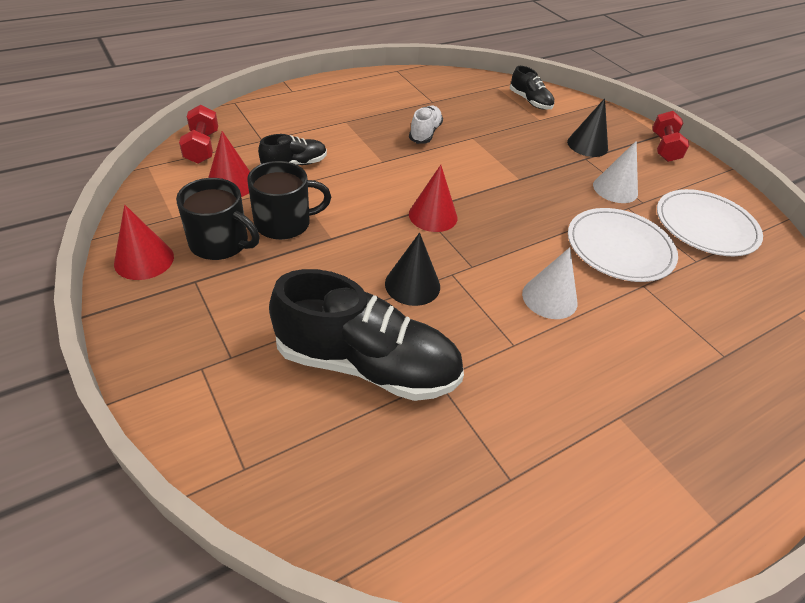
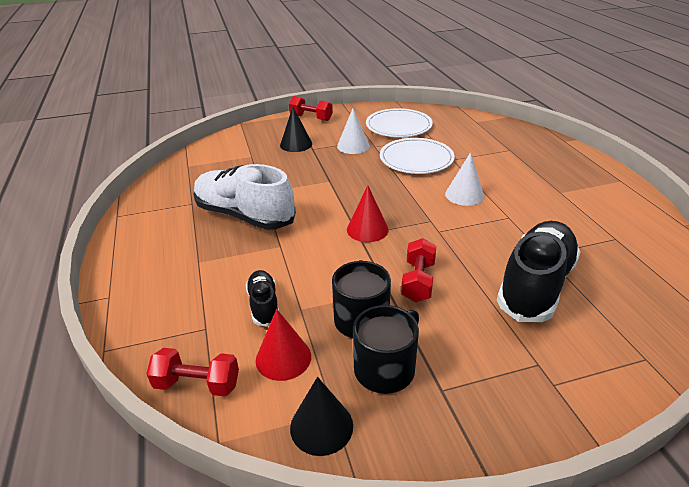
camera: 70 degrees left, 10 degrees down
(144, 260) = (406, 436): red cone -> none
(350, 259) = (418, 281): none -> red dumbbell
(412, 285) = (450, 252): black cone -> black cone (321, 426)
(425, 133) = (244, 215): white shoe -> white shoe, size x2.02
(530, 101) = (221, 155): black shoe -> none

